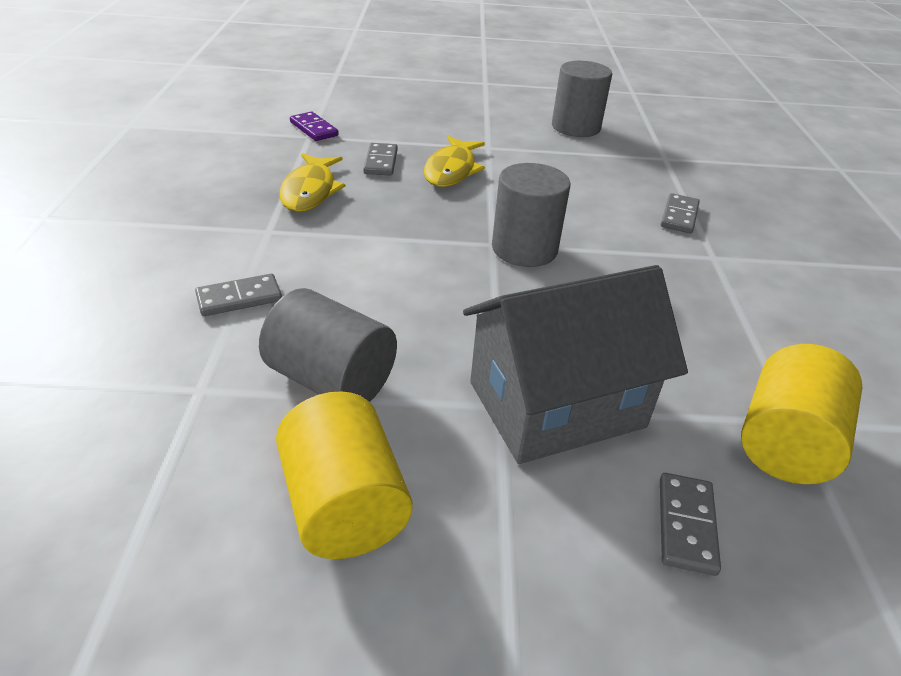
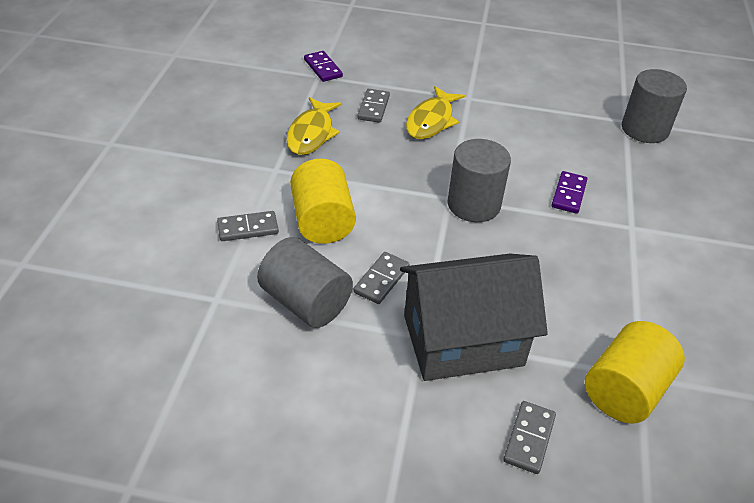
camera: 10 degrees right, 5 degrees up
(344, 505) = (302, 393): yellow cylinder -> yellow cylinder (322, 221)
(575, 127) = (553, 80): grey cylinder -> grey cylinder (644, 129)
(630, 230) = (568, 194): none -> purple domino
(679, 216) = (616, 184): grey domino -> grey domino (381, 280)

